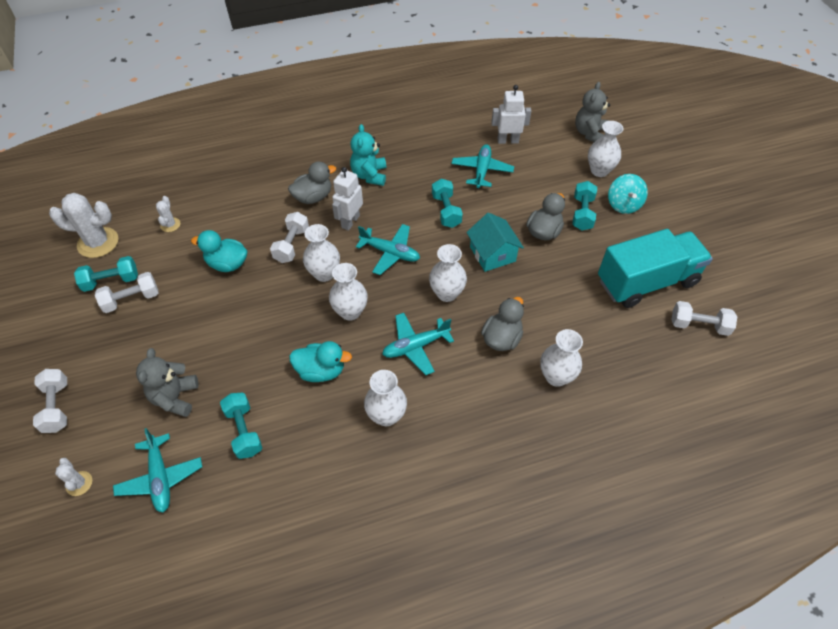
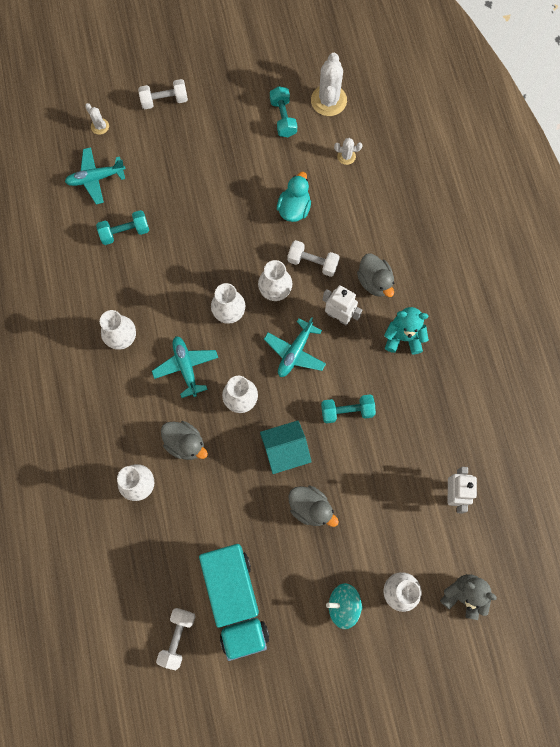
camera: 95 degrees right, 20 degrees up
(79, 483) = (100, 126): white cactus -> white cactus turned 75 degrees clockwise
(131, 299) = (261, 136): white dumbbell -> none
(175, 397) = (161, 181): grey teddy bear -> none
(321, 371) = (171, 288): turquoise duck -> none
(482, 171) = (404, 456): turquoise plane -> none
(582, 213) = (333, 555): turquoise dumbbell -> none

